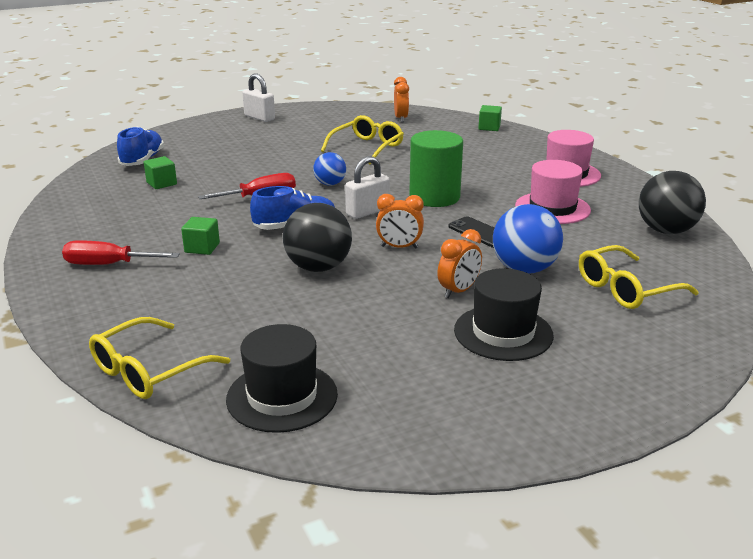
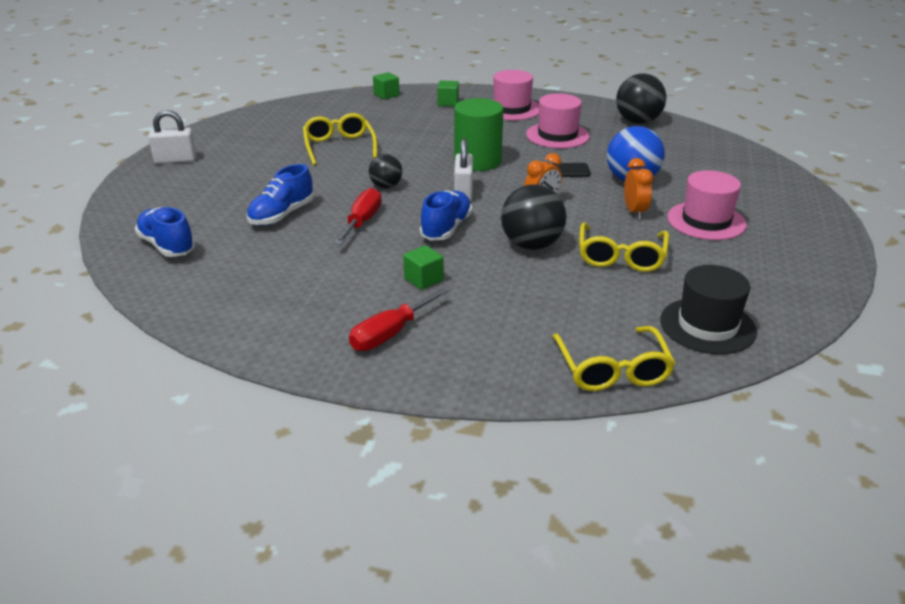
camera: 50 degrees left, 5 degrees up
(161, 183) = (247, 254): green cube -> green cube (448, 103)
(231, 172) = (282, 215): none -> blue shoe
(330, 184) = (386, 186): blue ball -> black ball
(401, 118) = (304, 113): orange clock -> none
(503, 333) = (706, 221): black hat -> pink hat
(626, 289) = (695, 164): yellow glasses -> yellow glasses (621, 256)

